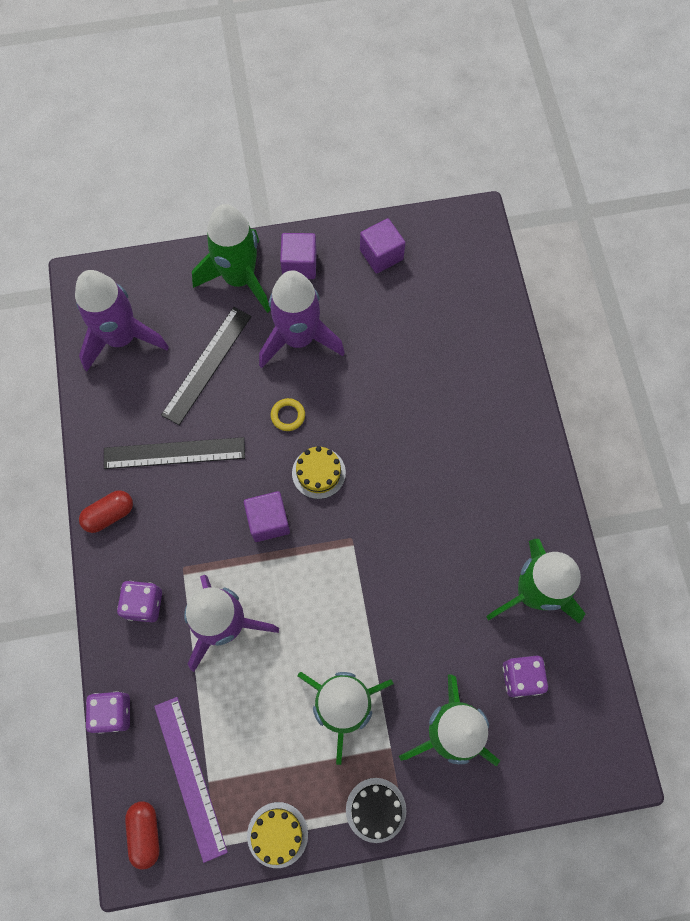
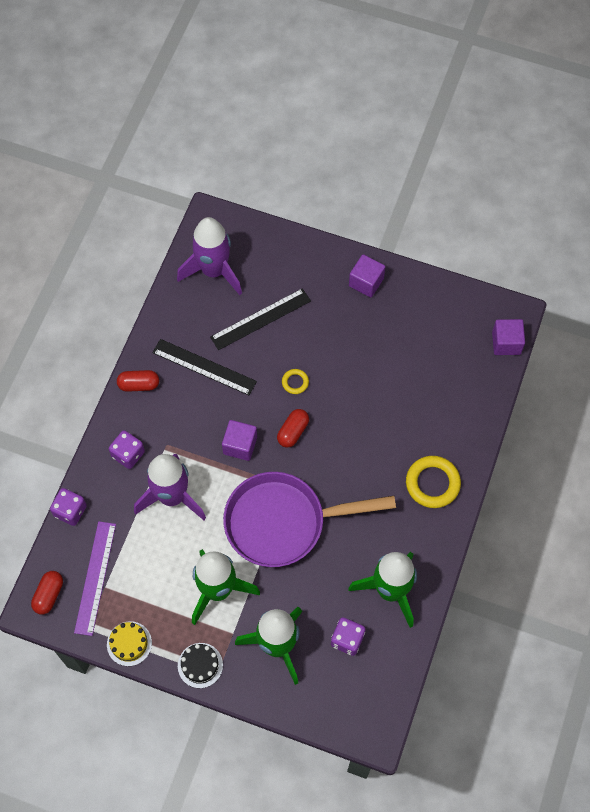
camera: 30 degrees right, 5 degrees down
(239, 279) = (318, 271): green rocket -> none
(298, 338) = (334, 333): purple rocket -> none
(318, 473) = (293, 432): yellow cake -> red capsule
(369, 583) = (283, 522): none -> purple pan
(381, 255) = (429, 304): purple cube -> purple cube (506, 343)
(503, 447) = (432, 483): none -> yellow ring

